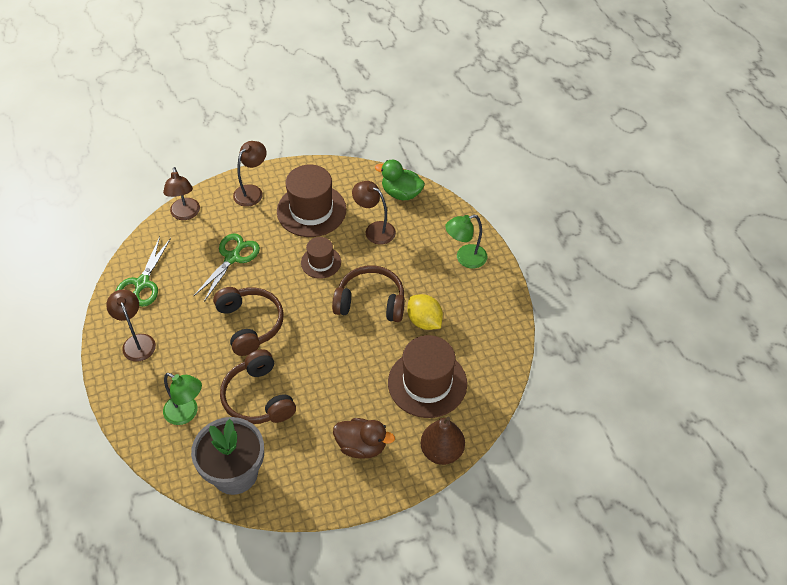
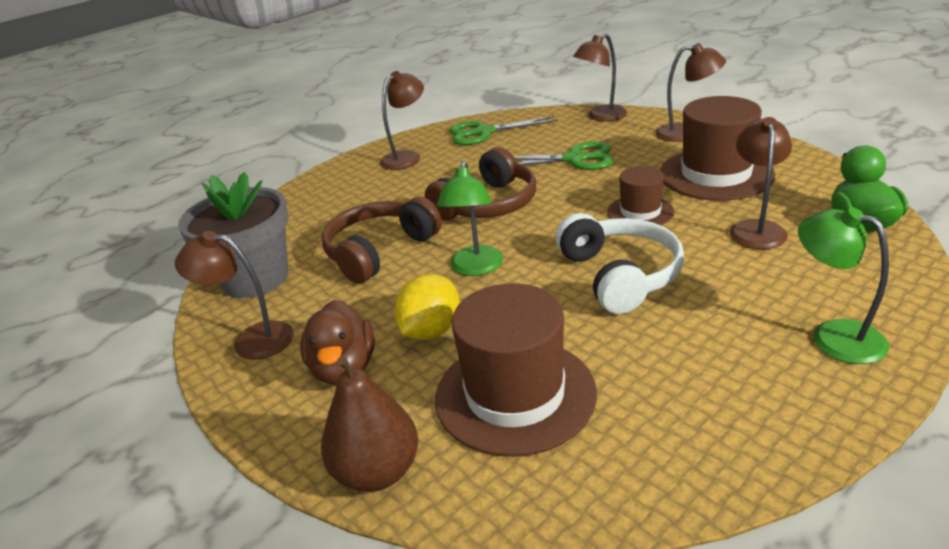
camera: 70 degrees right, 20 degrees down
(186, 413) = (329, 216): green lamp -> green lamp (475, 268)
(304, 486) = (252, 340): none -> brown lamp
(370, 302) = (620, 275): brown headphones -> white headphones
(424, 321) = (641, 341): yellow lemon -> yellow lemon (431, 331)

